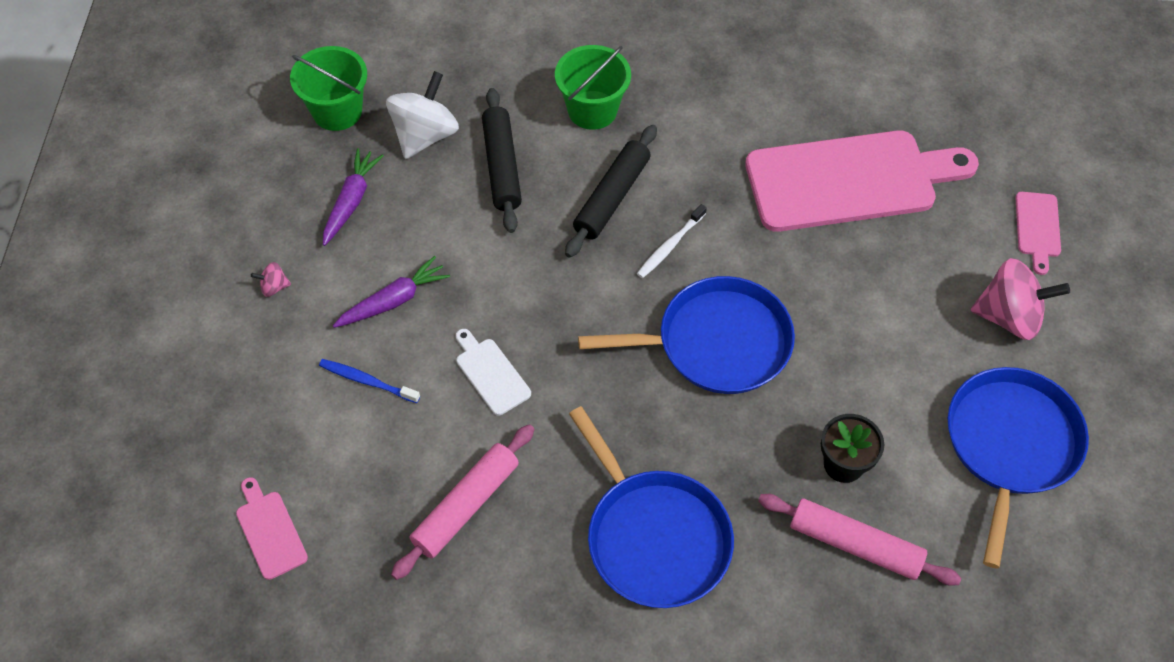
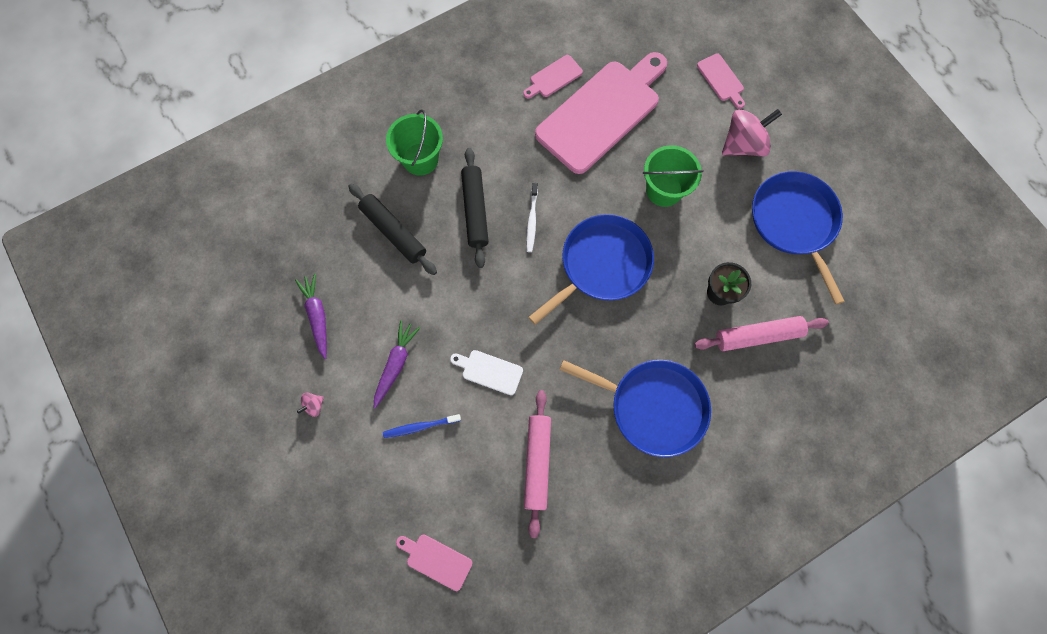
camera: 35 degrees left, 15 degrees up
(337, 111) = (259, 260): green bucket -> green bucket (664, 190)
(425, 135) = (329, 241): white spinning top -> none
(819, 111) = (554, 77): none -> pink cutting board

